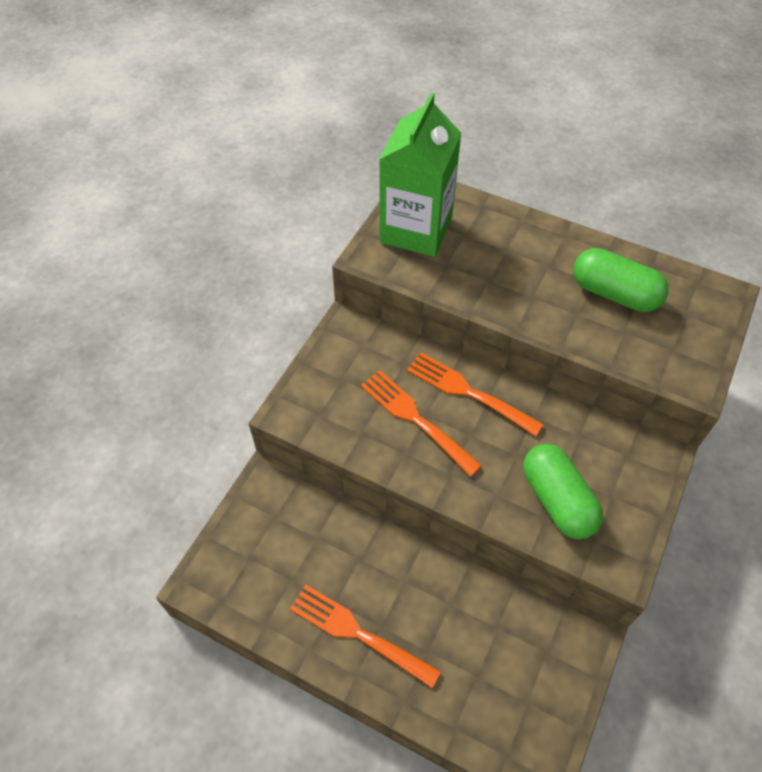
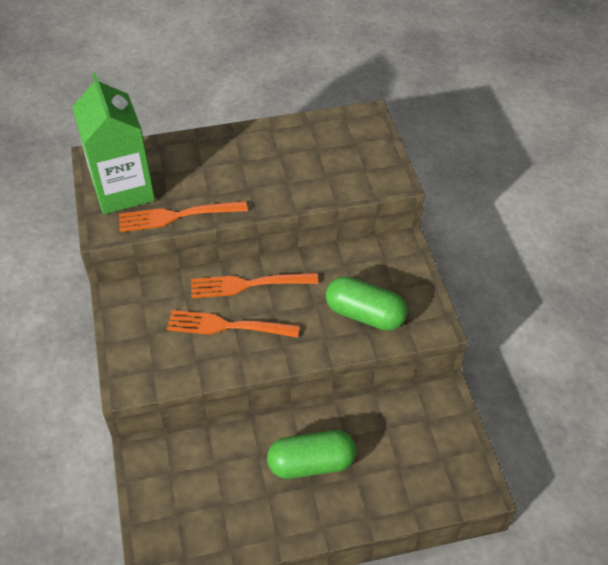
camera: 40 degrees left, 5 degrees down
(359, 633) = (301, 501): orange fork -> orange fork (178, 216)
(614, 293) = (299, 155): green capsule -> green capsule (311, 463)

